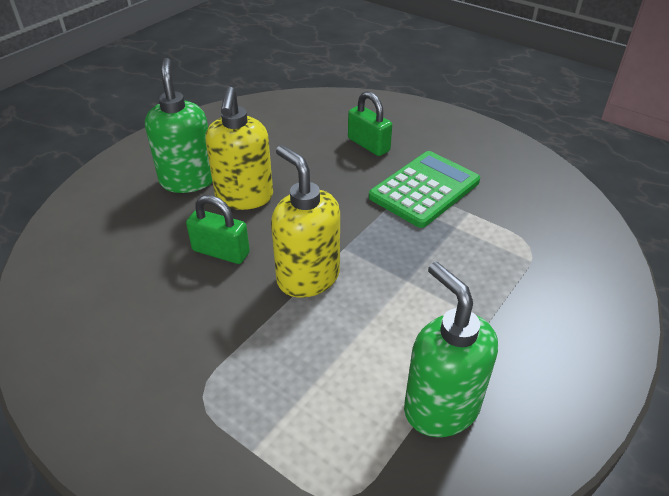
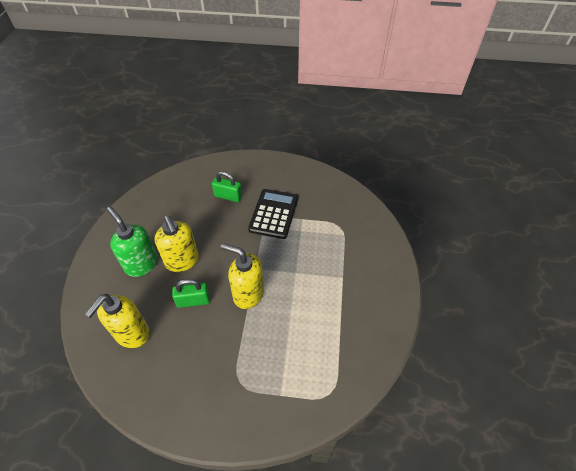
camera: 30 degrees left, 10 degrees up
(108, 256) = (132, 334): none -> yellow soap dispenser
(424, 189) = (274, 214): green calculator -> black calculator
(441, 407) = (345, 330): green soap dispenser -> none

